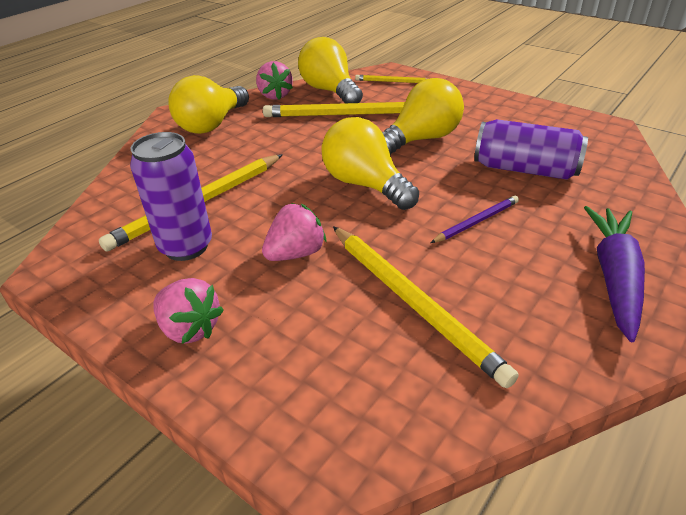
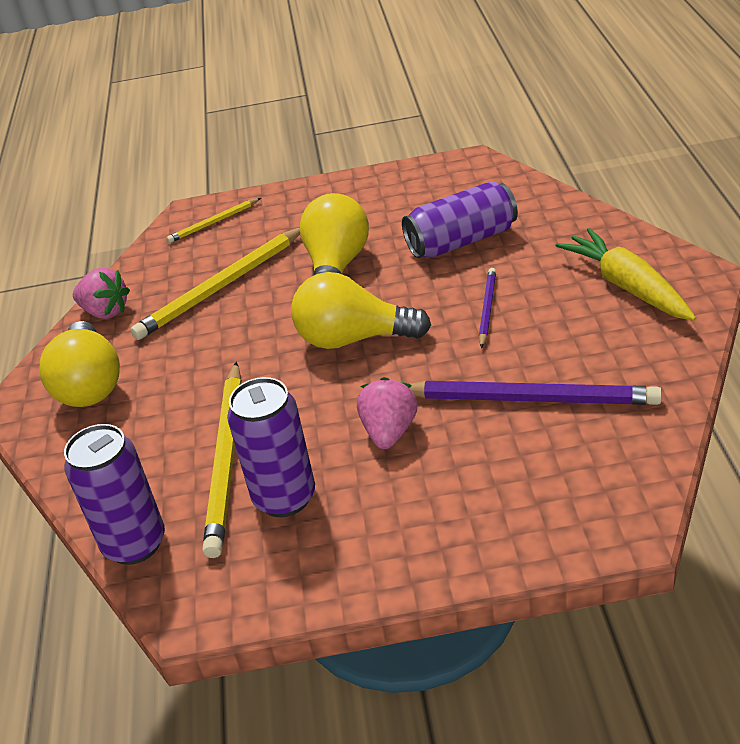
camera: 40 degrees left, 0 degrees up
(95, 214) = (135, 544): none -> purple can
(190, 329) = (402, 542): pink strawberry -> none
(330, 91) = (161, 271): yellow light bulb -> none
(413, 302) = (530, 398): yellow pencil -> purple pencil
(614, 276) = (627, 286): purple carrot -> yellow carrot

